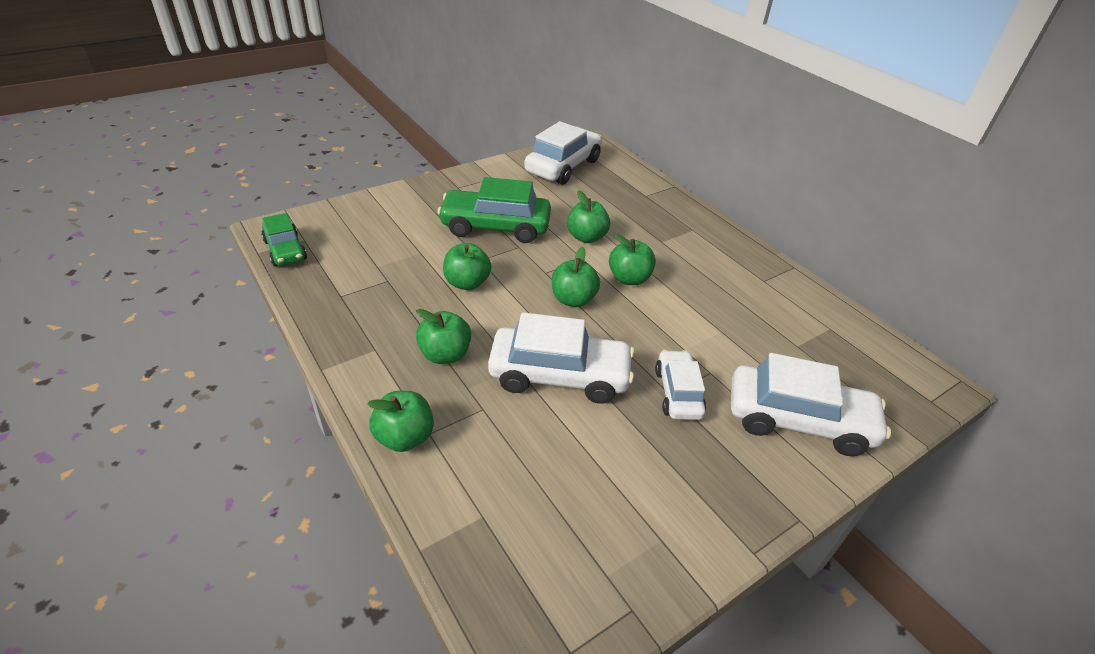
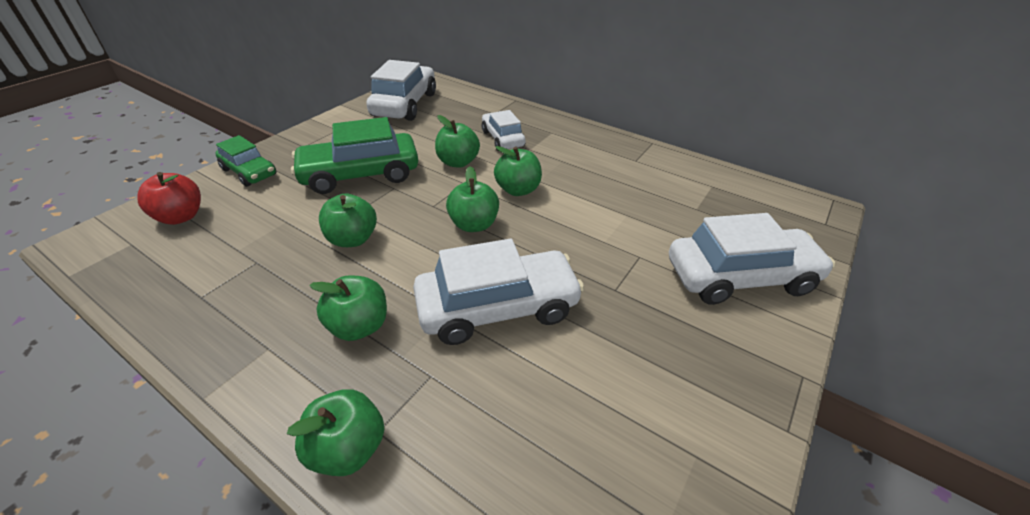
camera: 20 degrees left, 0 degrees up
(285, 250) = (108, 263): green car -> green car (249, 172)
(344, 227) = (181, 217): none -> red apple
(677, 393) = (622, 286): white car -> white car (502, 139)

